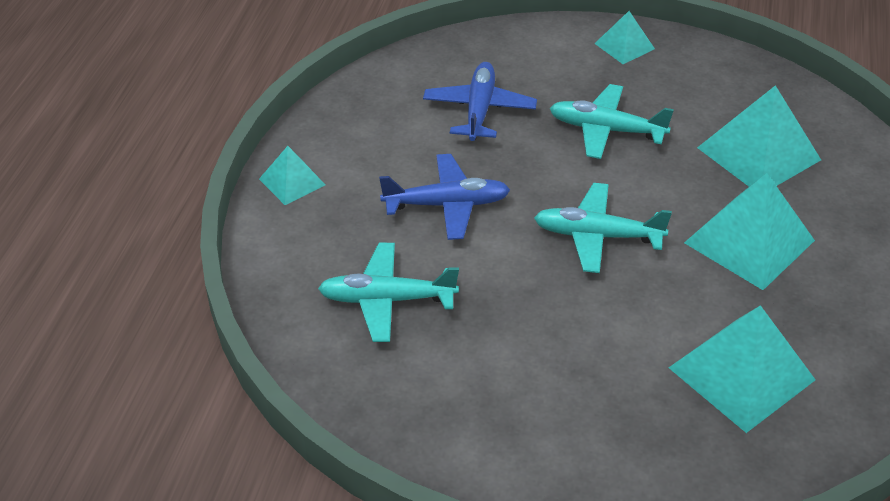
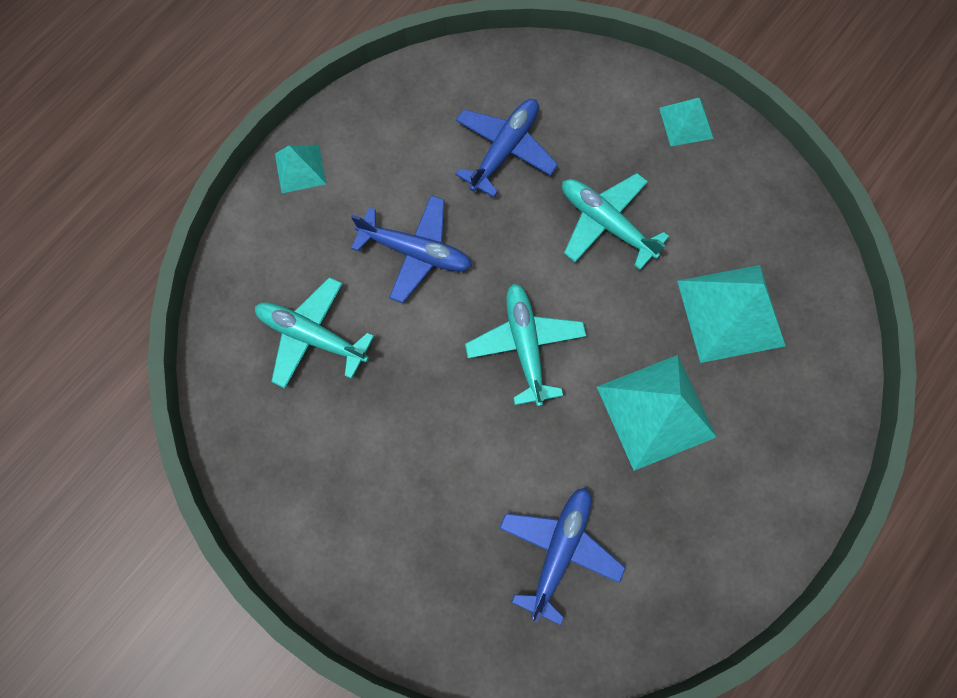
camera: 25 degrees right, 30 degrees up
(597, 236) = (525, 345): turquoise plane -> turquoise plane turned 45 degrees clockwise
(741, 373) = (559, 549): turquoise pyramid -> blue plane

